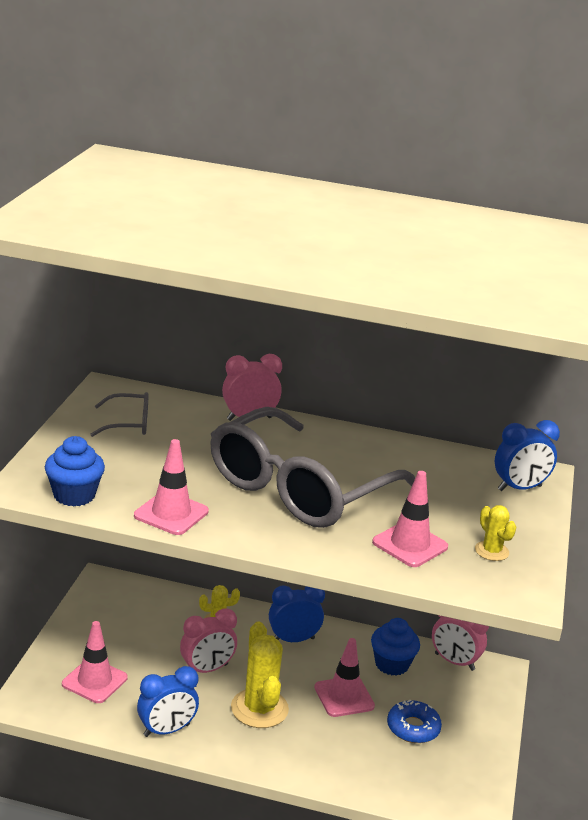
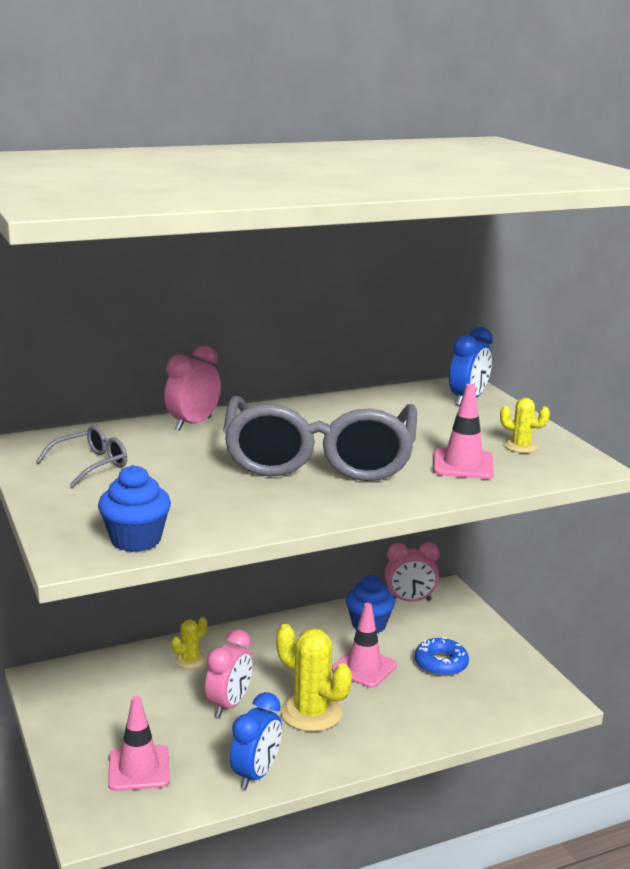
camera: 35 degrees left, 5 degrees down
(171, 513) = (248, 518): pink traffic cone -> none
(293, 640) = (272, 644): blue clock -> none

